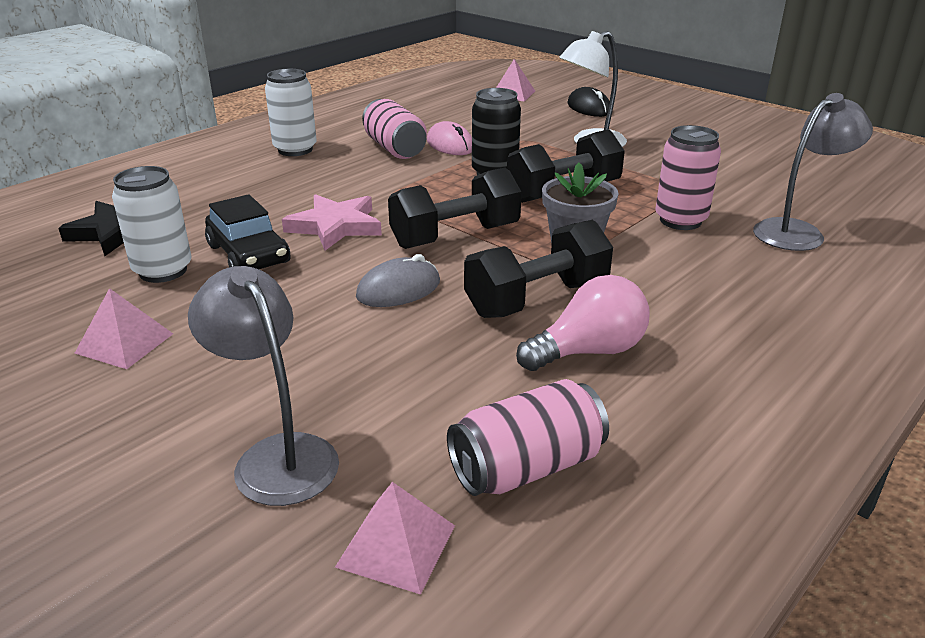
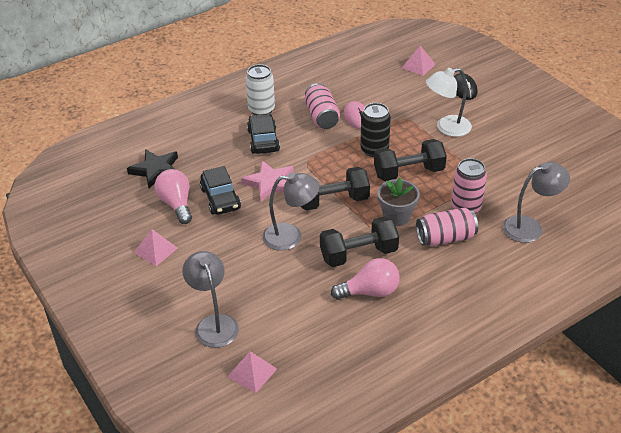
camera: 15 degrees right, 10 degrees up
(163, 271) = (176, 204): white can -> pink light bulb
(308, 180) = (263, 140): none -> black car
(398, 289) = (291, 236): grey mouse -> grey lamp
(526, 467) = (315, 348): pink can -> pink can (445, 238)

